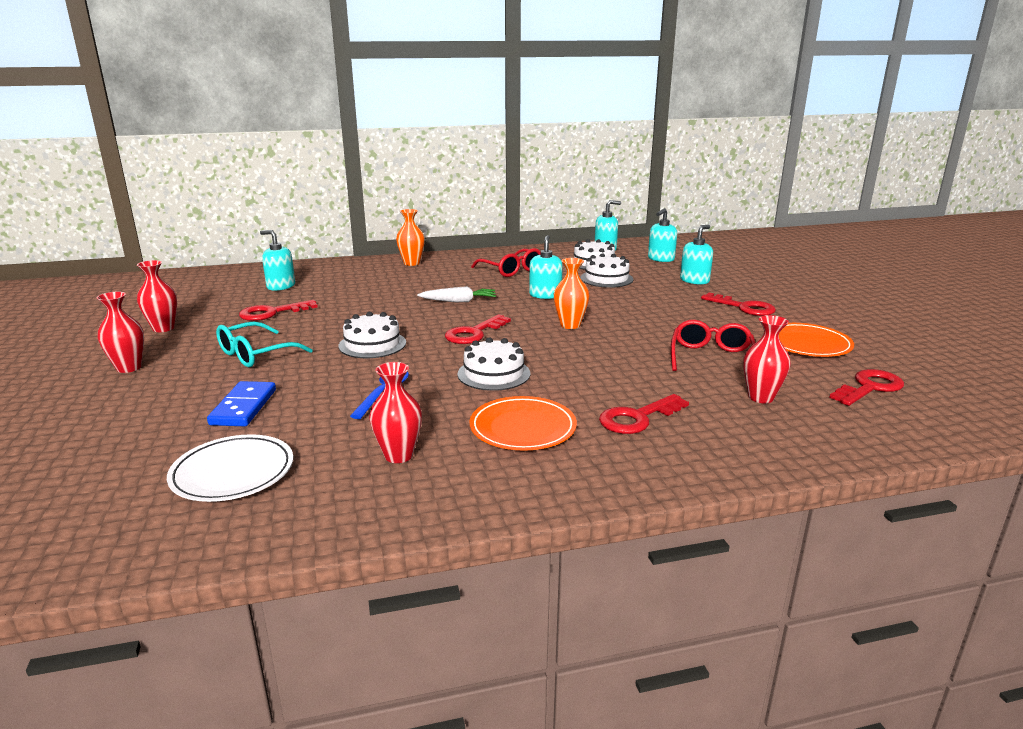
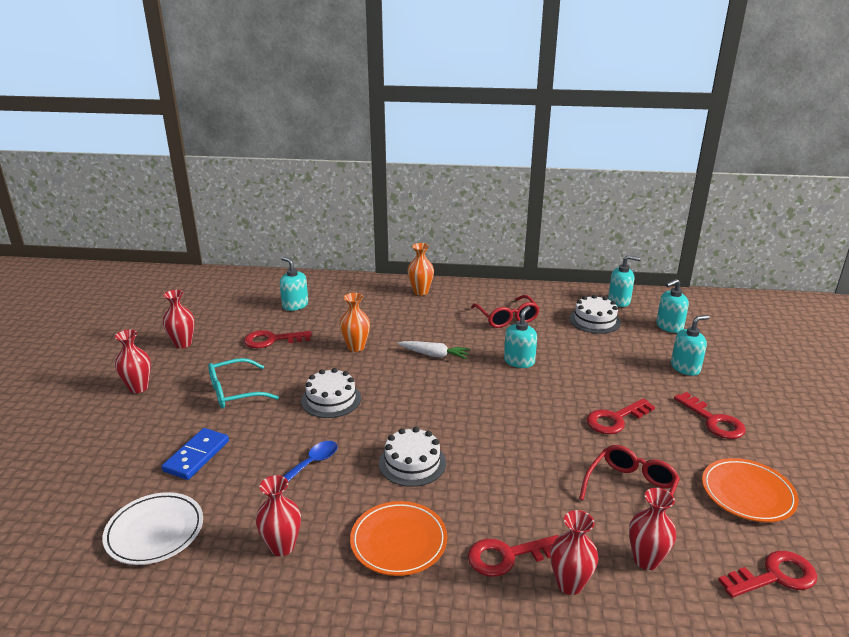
camera: 20 degrees right, 5 degrees up
(474, 333) = (424, 403): red key -> red key (615, 419)
(570, 325) = (518, 410): orange vase -> orange vase (356, 347)
(606, 278) = (593, 348): white cake -> none
(709, 425) = (569, 584): none -> red vase

